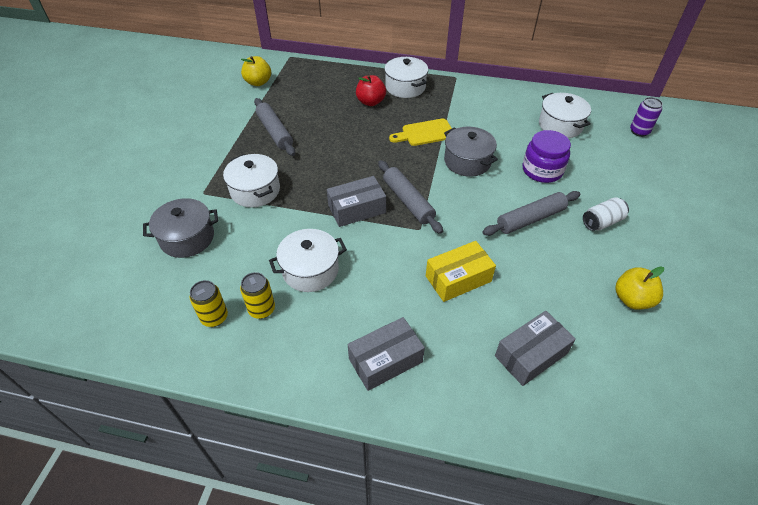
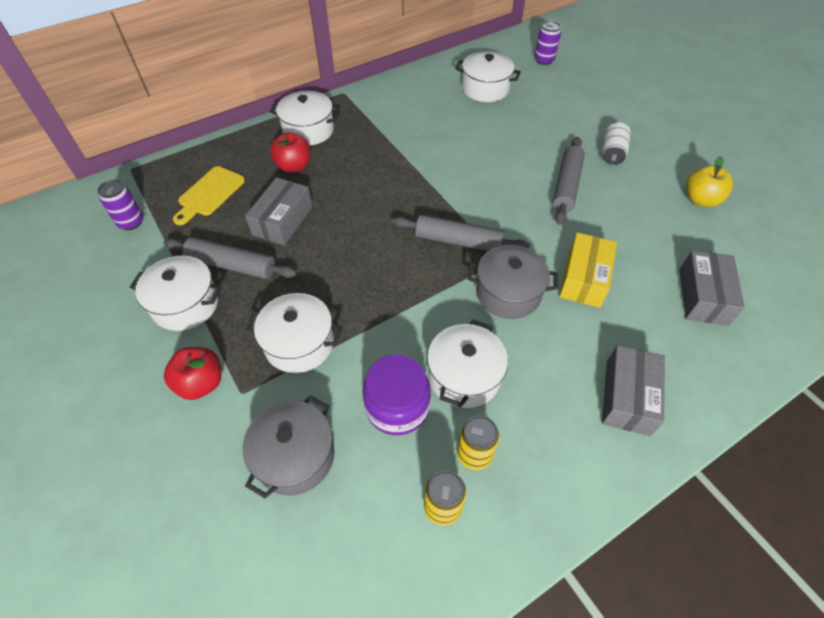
camera: 45 degrees left, 5 degrees up
(193, 175) = (201, 383): none -> red apple
(232, 136) = (185, 304): none -> white pot
(258, 82) = (131, 222): yellow apple -> purple can
(357, 209) = (425, 283): grey box -> grey box (282, 220)
(425, 133) = (387, 165): yellow cutting board -> yellow cutting board (209, 194)
(467, 161) = (457, 168): grey pot -> grey pot (508, 293)
(542, 170) = (522, 137): purple jar -> purple jar (397, 406)

